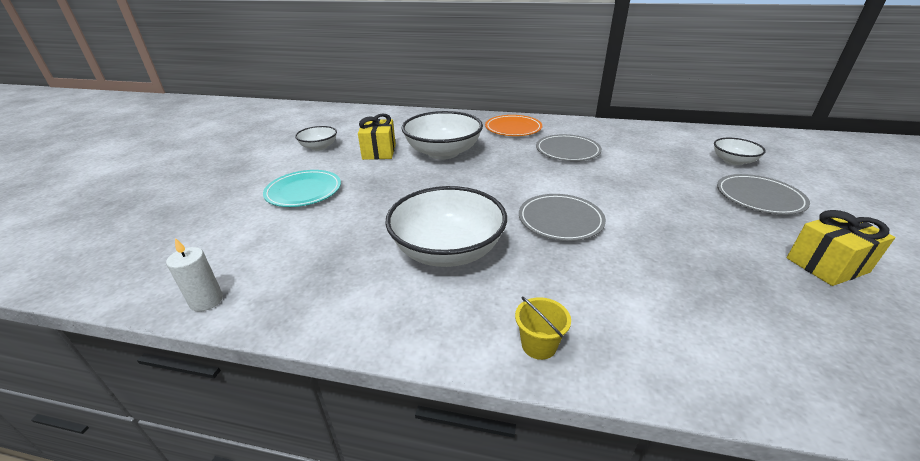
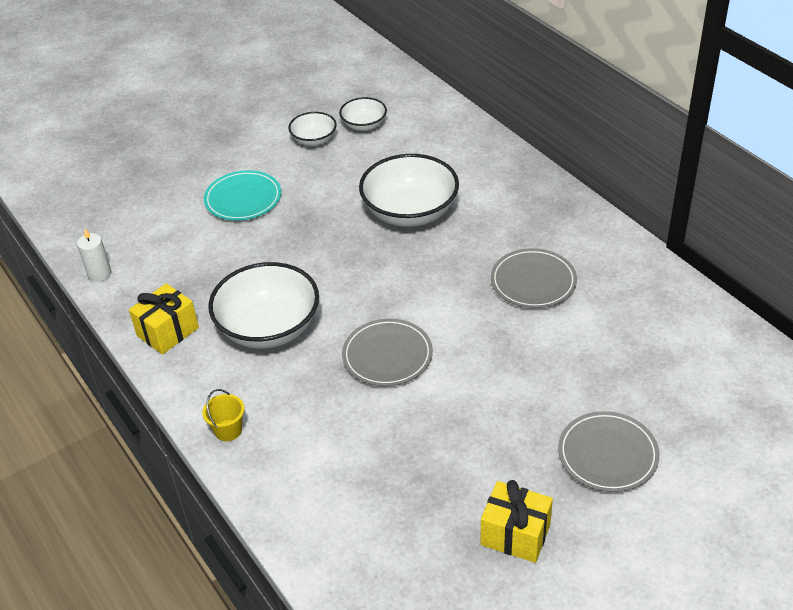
camera: 45 degrees right, 10 degrees up
(379, 152) = (356, 177): yellow gift -> yellow gift (168, 332)
(513, 128) = (534, 213): orange plate -> none
(733, 161) = (684, 405): white bowl -> white bowl (364, 125)

